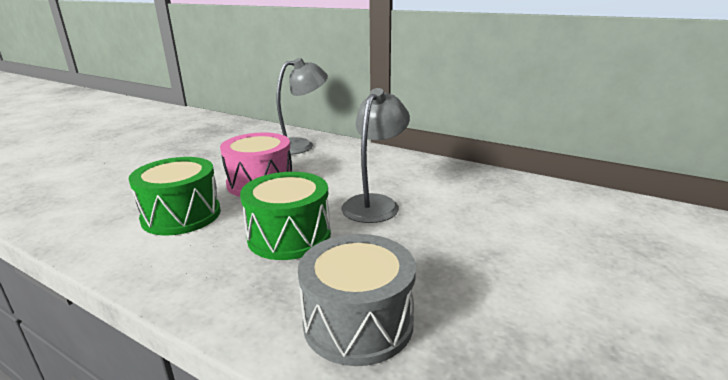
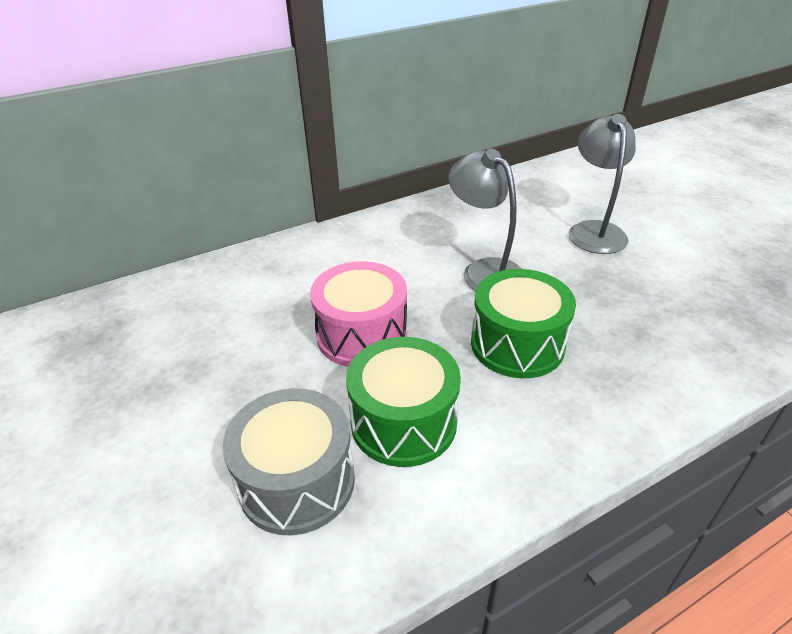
camera: 60 degrees left, 15 degrees up
(301, 145) = (269, 273): grey lamp -> grey lamp (594, 230)
(358, 322) = (679, 342): grey drum -> grey drum (297, 481)

